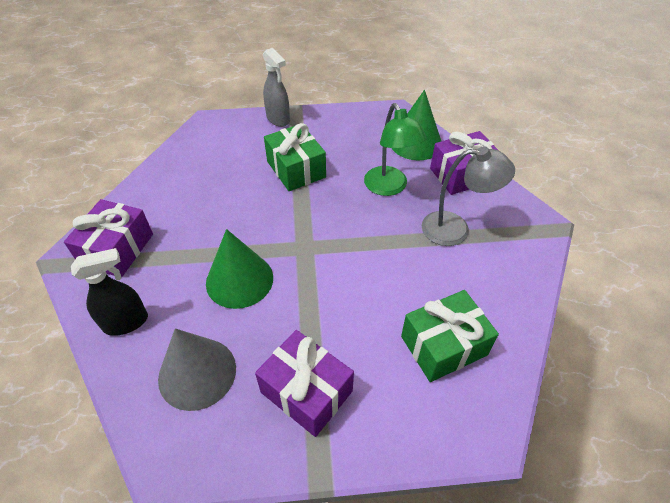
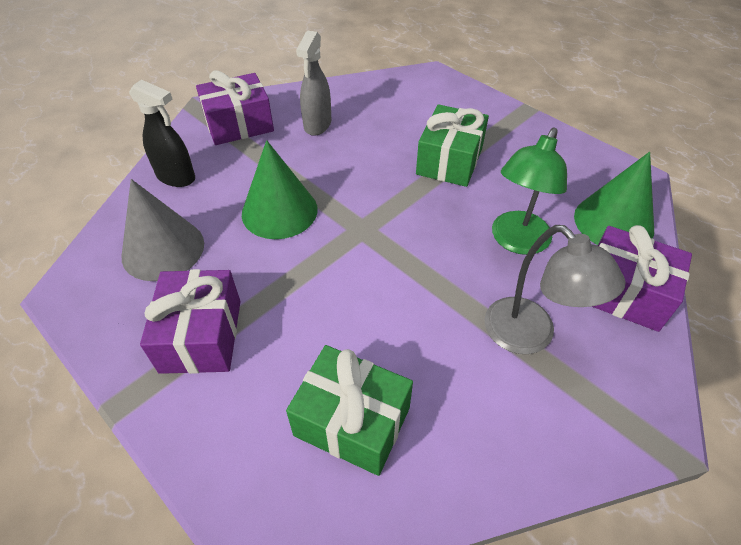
camera: 50 degrees right, 0 degrees up
(278, 119) = (496, 109): grey spray bottle -> grey spray bottle (317, 125)

